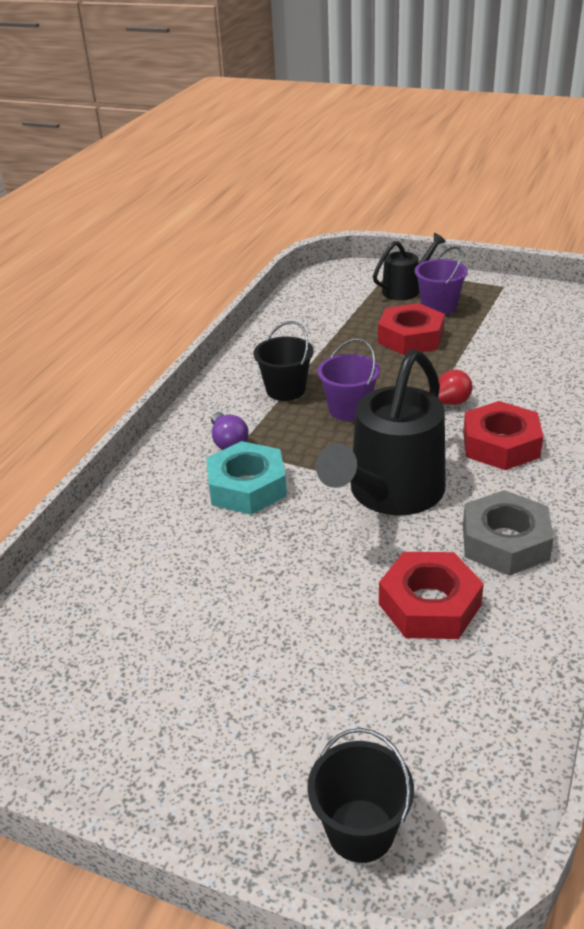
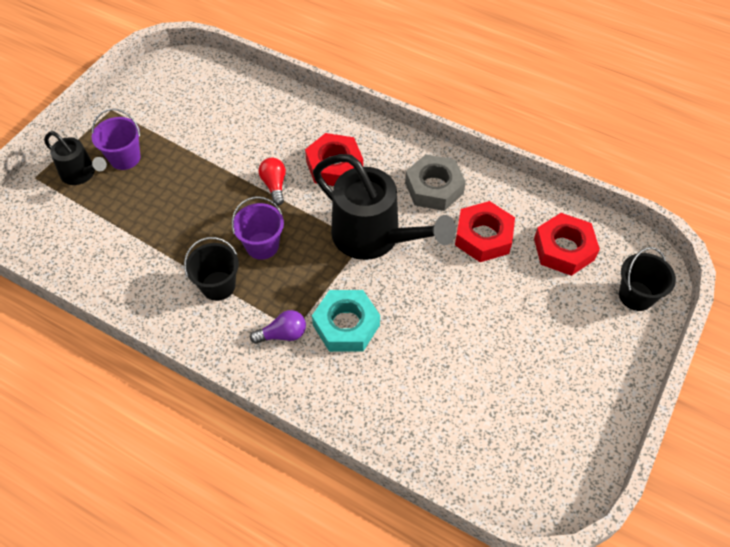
camera: 85 degrees left, 20 degrees up
(406, 289) = (82, 174): black watering can -> black watering can turned 150 degrees clockwise
(410, 337) = (169, 187): red nut -> red nut (564, 249)

